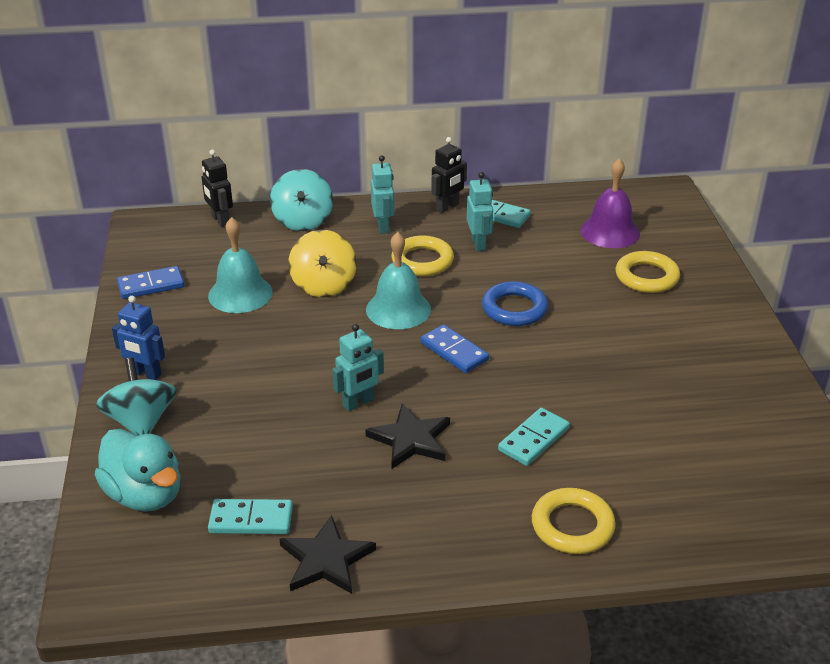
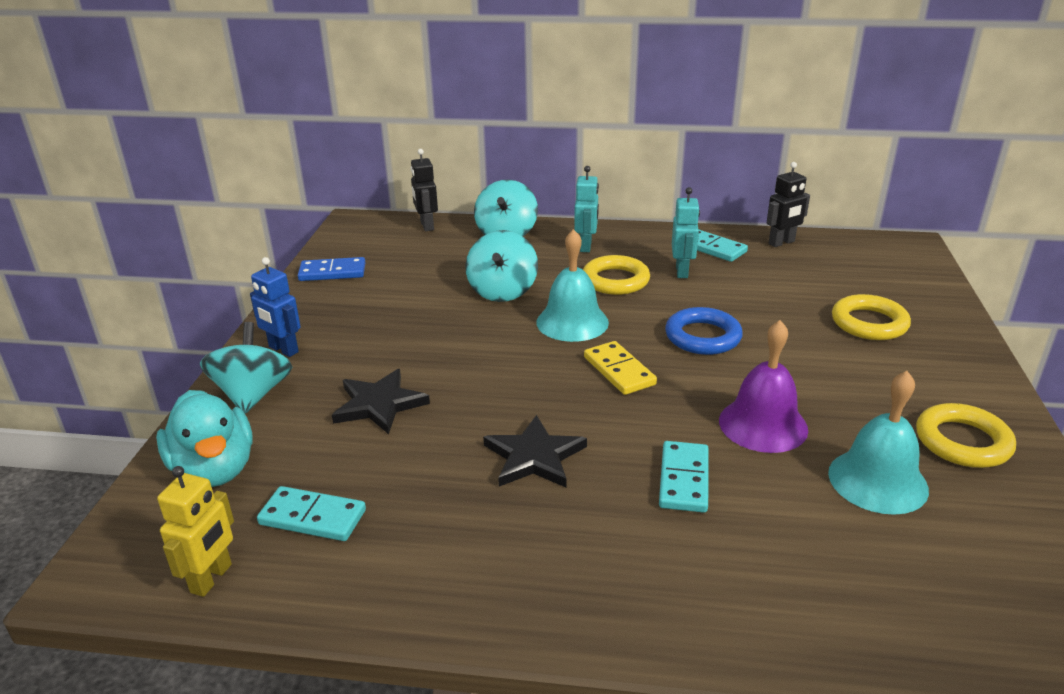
camera: 15 degrees right, 5 degrees down
(194, 581) = (212, 578): none -> yellow robot
(240, 294) = (414, 289): turquoise bell -> turquoise bell (877, 481)
(323, 285) = (502, 291): yellow spinning top -> turquoise spinning top
(326, 560) = (376, 581): black star -> black star (379, 404)
(358, 403) = (490, 409): turquoise robot -> none
(447, 207) = (659, 236): black robot -> black robot (781, 243)
(454, 351) = (619, 371): blue domino -> yellow domino
(533, 439) = (683, 479): turquoise domino -> turquoise domino turned 45 degrees counterclockwise
(572, 526) = (704, 596): yellow ring -> yellow ring (962, 442)
(610, 232) = (834, 275): purple bell -> purple bell (763, 424)

